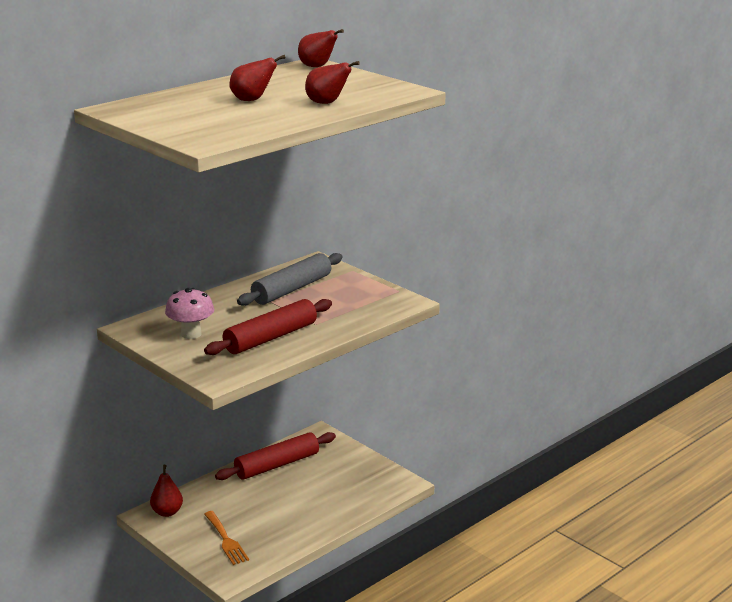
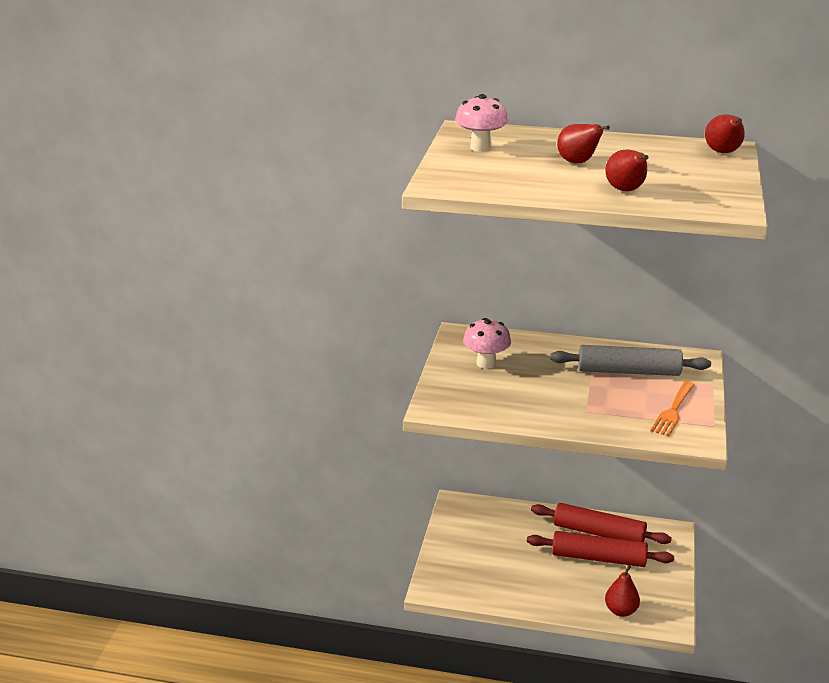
camera: 55 degrees right, 5 degrees up
(160, 114) = (480, 147): none -> pink mushroom
(167, 512) = (470, 511): red pear -> red pear (621, 610)
(226, 540) = (472, 561): orange fork -> orange fork (673, 411)
(271, 338) = (531, 401): red rolling pin -> red rolling pin (598, 558)

